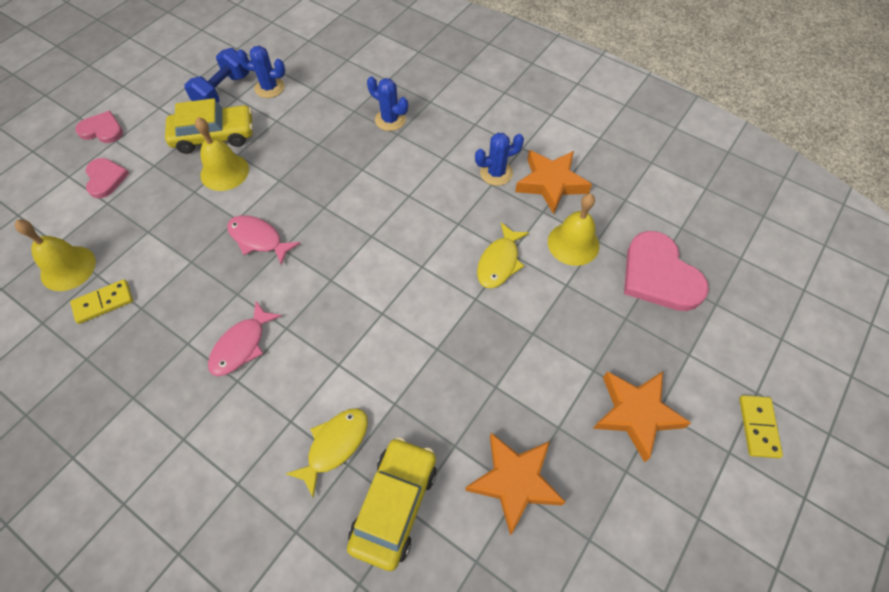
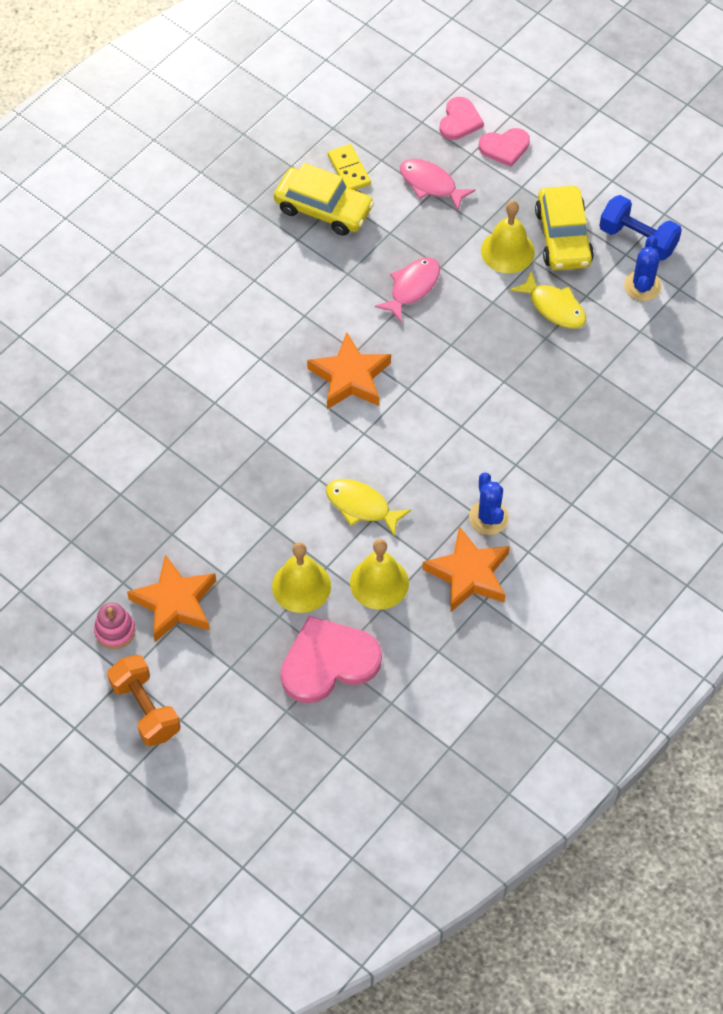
camera: 95 degrees right, 0 degrees up
(68, 268) = (392, 136): yellow bell -> yellow bell (301, 586)
(102, 130) = (577, 133): pink heart -> pink heart (459, 121)
(242, 345) = (289, 281): pink fish -> pink fish (430, 184)
(335, 445) = (182, 355): yellow fish -> yellow fish (554, 307)
(390, 120) = (582, 412): blue cactus -> none
(394, 505) = (124, 399): yellow car -> yellow car (323, 209)
(514, 482) = (128, 491): orange star -> orange star (350, 377)
(684, 471) = (115, 631): none -> pink stacking toy
(758, 427) = (145, 709): yellow domino -> orange dumbbell

